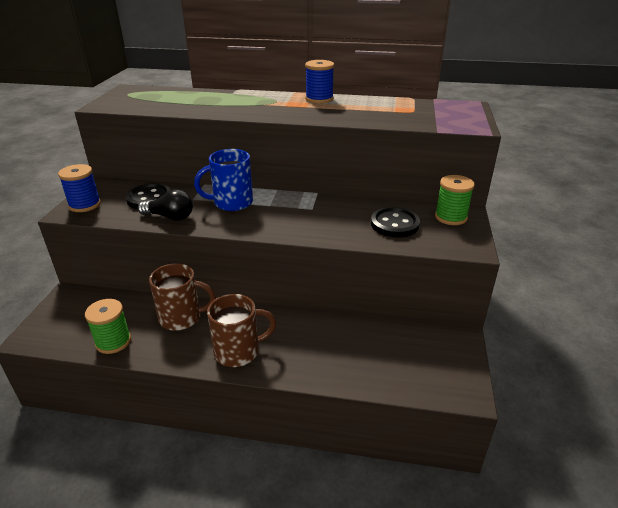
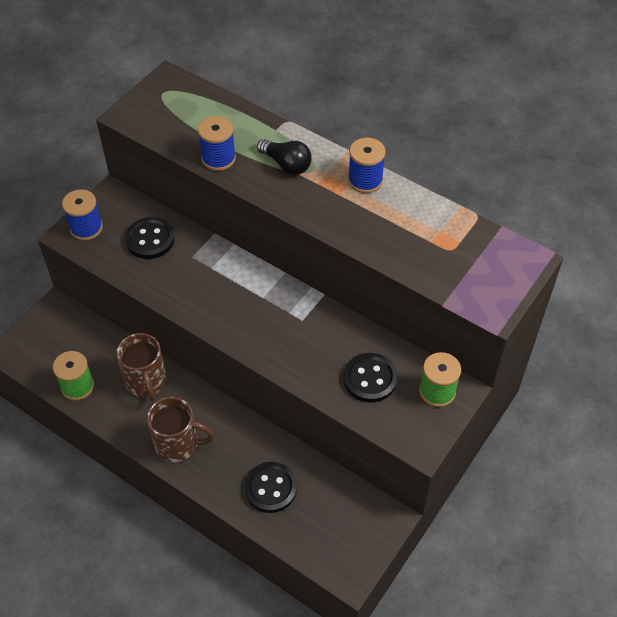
camera: 25 degrees right, 20 degrees up
(170, 217) = (157, 280): black light bulb -> black light bulb (286, 164)
(182, 318) = (146, 381): brown mug -> brown mug turned 45 degrees clockwise
(196, 109) = (218, 158): none -> blue spool
(231, 203) = (227, 278): blue mug -> none
(346, 354) = (270, 488): none -> black button

